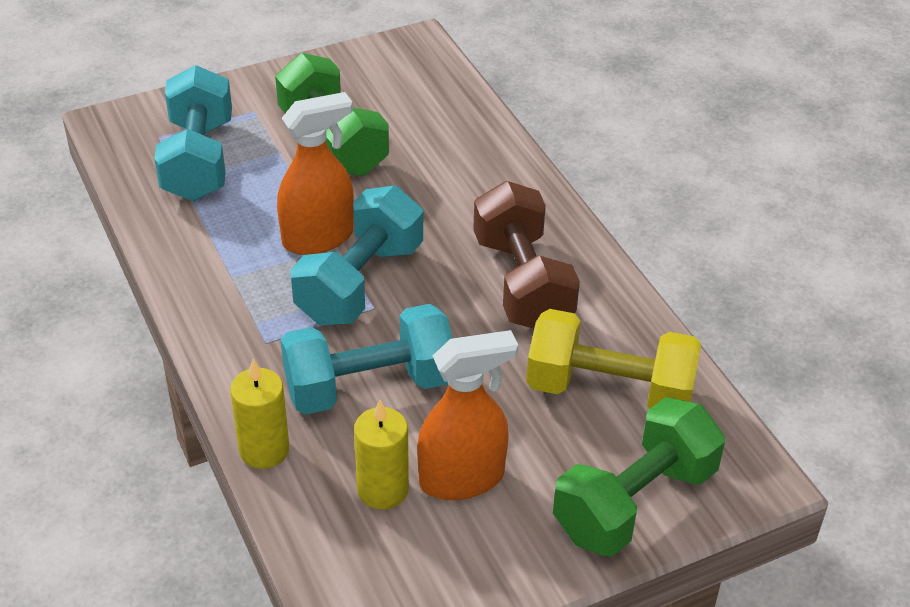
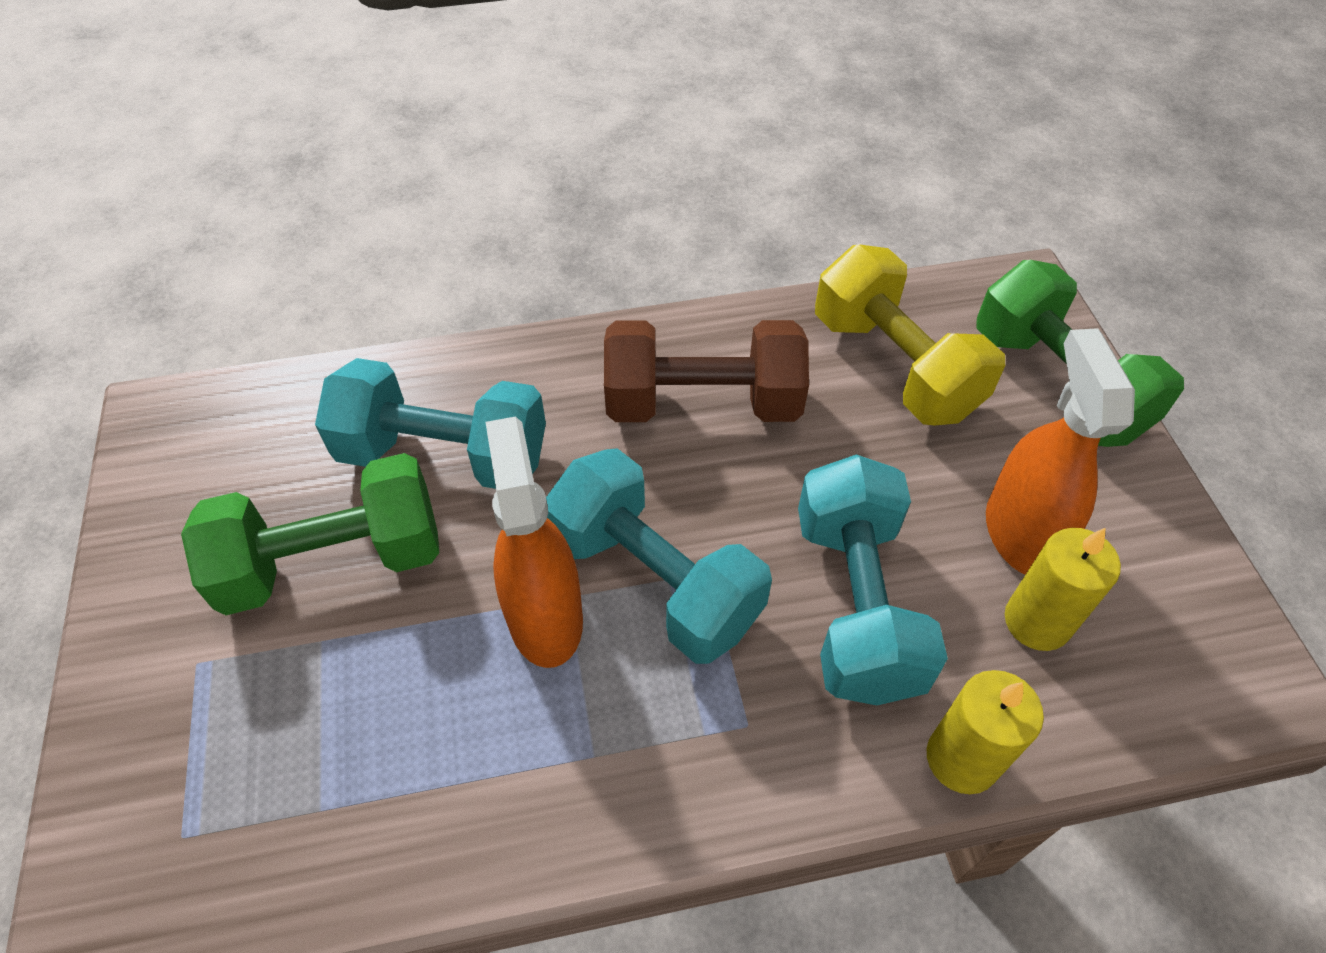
camera: 75 degrees left, 10 degrees up
(198, 160) = (283, 772): turquoise dumbbell -> turquoise dumbbell (444, 455)
(609, 391) = (895, 366): yellow dumbbell -> yellow dumbbell turned 60 degrees counterclockwise

